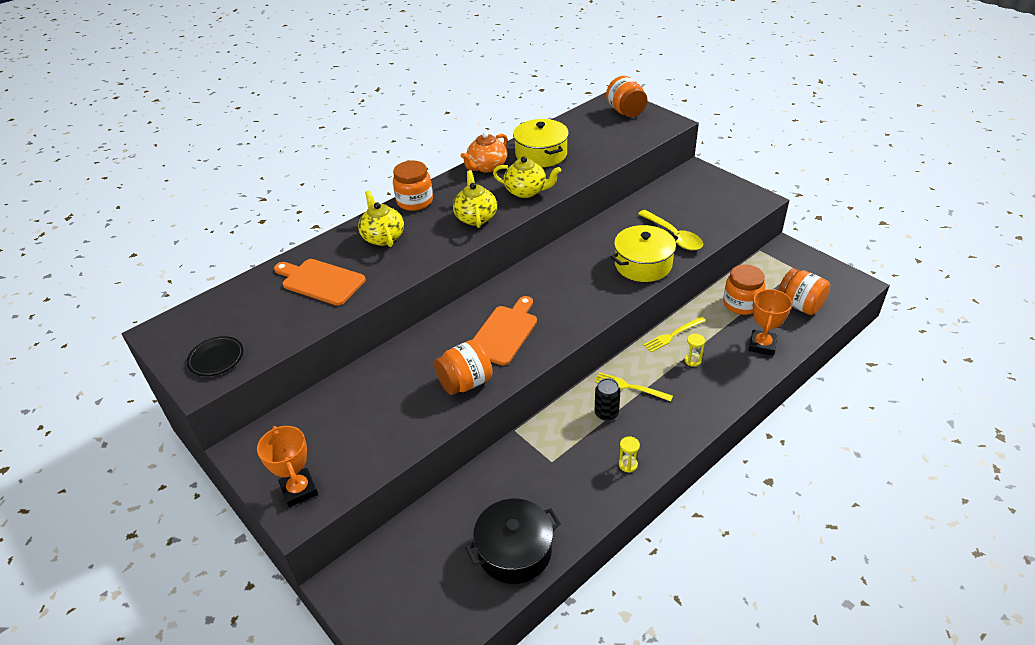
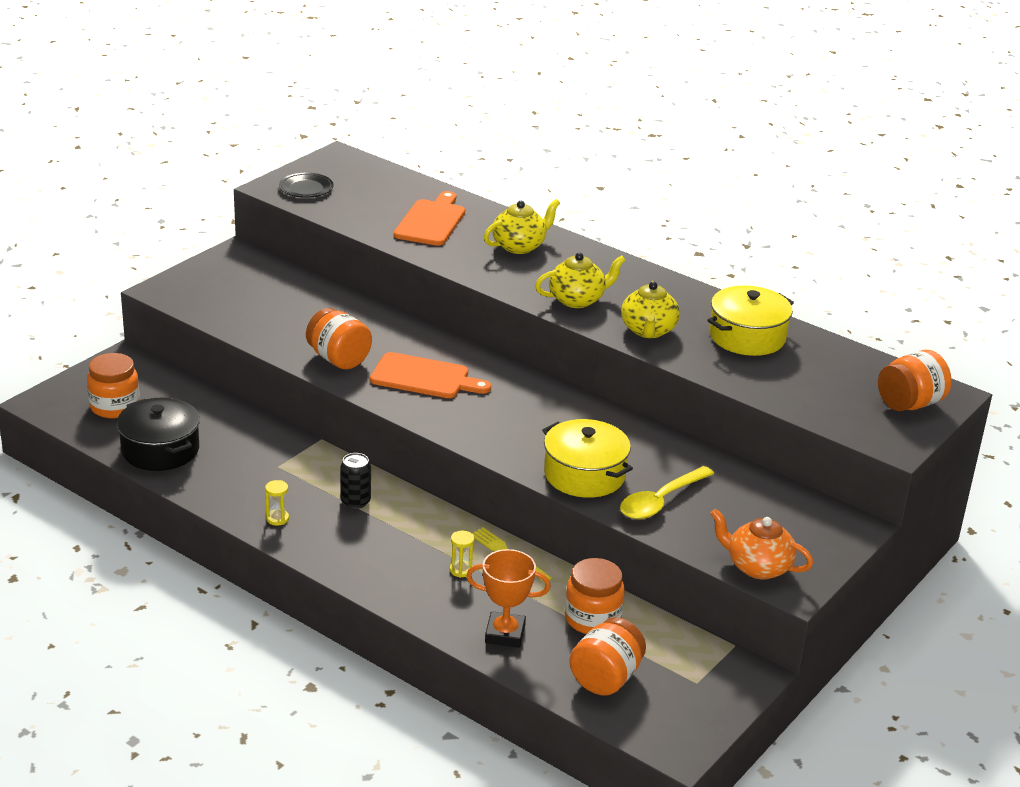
camera: 75 degrees right, 10 degrees down
(299, 490) = (190, 287): orange trophy -> none
(415, 201) = (599, 257): orange jar -> orange jar (115, 406)
(486, 167) = (698, 298): orange teapot -> orange teapot (757, 567)
(630, 387) = (402, 519): yellow fork -> none

